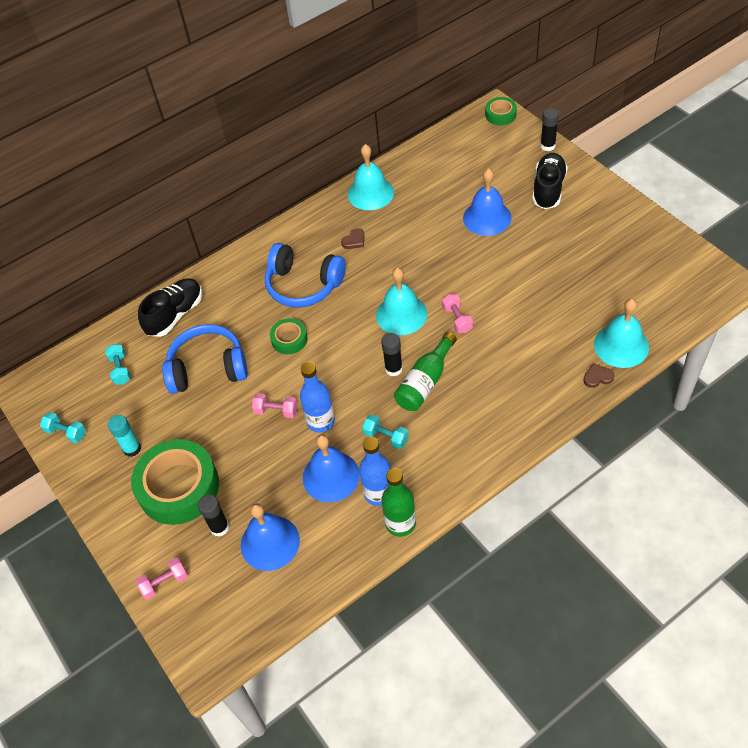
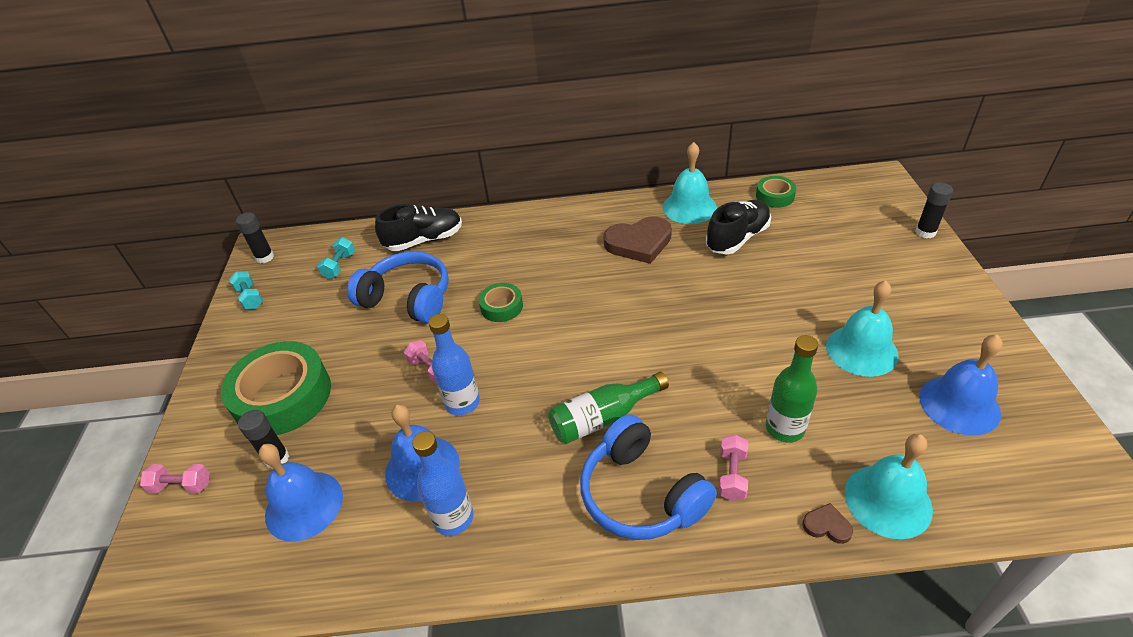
camera: 30 degrees right, 10 degrees down
(132, 449) = (282, 339): turquoise glue stick -> none
(303, 285) = (557, 263): blue headphones -> blue headphones (641, 494)
(354, 241) = (639, 243): brown heart -> brown heart, size x2.20
(386, 437) = (513, 457): turquoise dumbbell -> none
(393, 369) = (580, 386): black glue stick -> black glue stick (265, 257)
(400, 523) = (446, 570): green bottle -> green bottle (785, 428)
(401, 314) = (632, 333): turquoise bell -> turquoise bell (861, 350)
(457, 319) = (690, 367): pink dumbbell -> pink dumbbell (732, 475)
(487, 217) = (801, 276): blue bell -> blue bell (959, 404)
(500, 114) = (886, 185): green tape -> green tape (775, 196)
(548, 189) = (898, 275): black shoe -> black shoe (737, 238)

